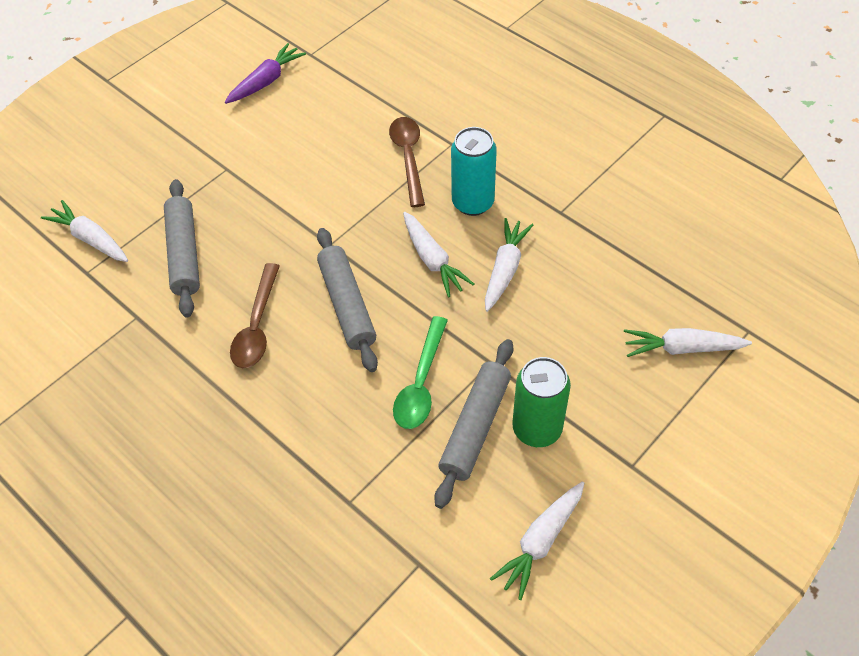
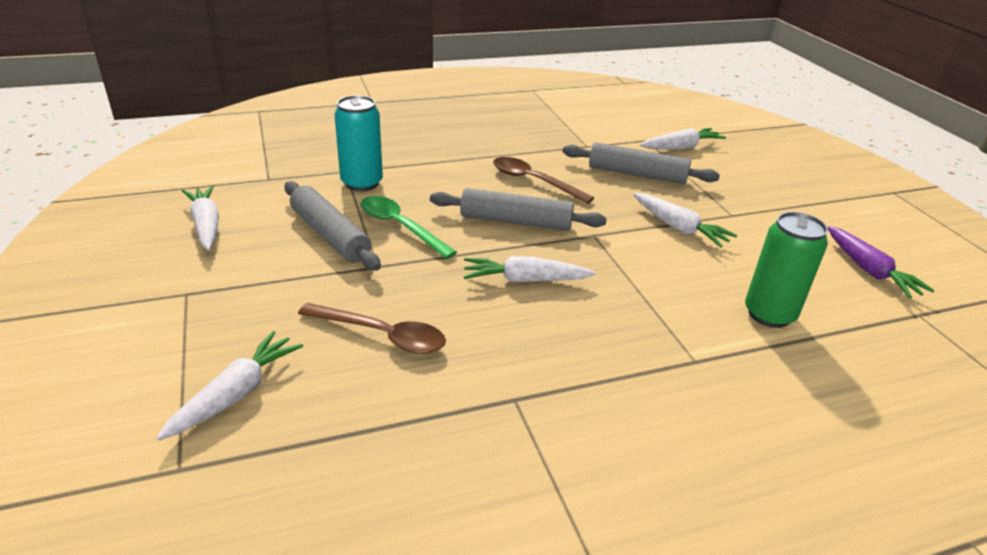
camera: 115 degrees right, 20 degrees down
(408, 158) = (688, 319): brown spoon -> brown spoon (382, 335)
(473, 203) = (583, 336): turquoise can -> turquoise can (362, 183)
(505, 269) = (470, 318): white carrot -> white carrot (679, 228)
(537, 429) = (287, 261): green can -> green can (769, 314)

